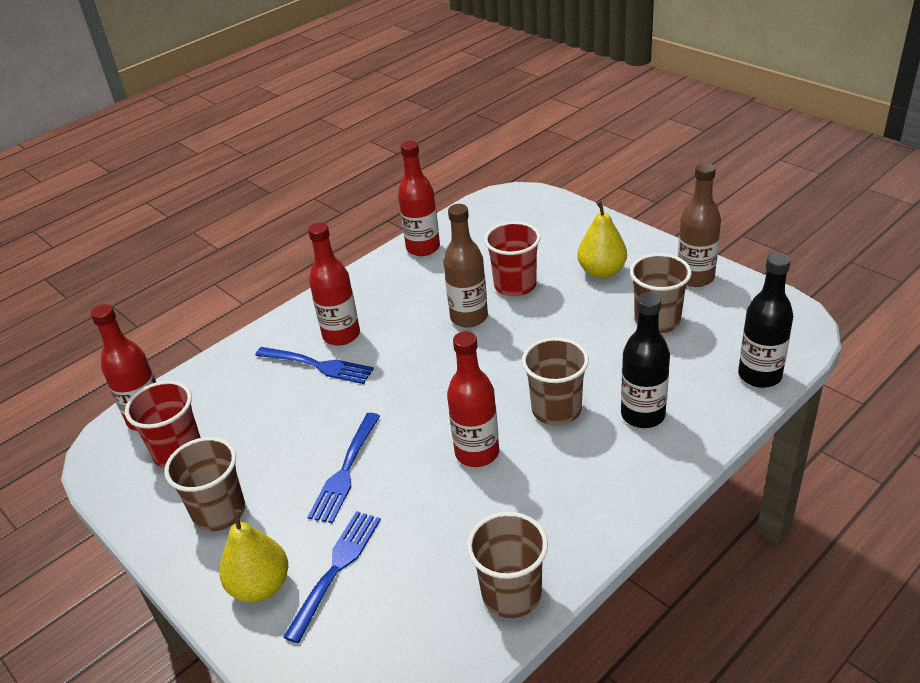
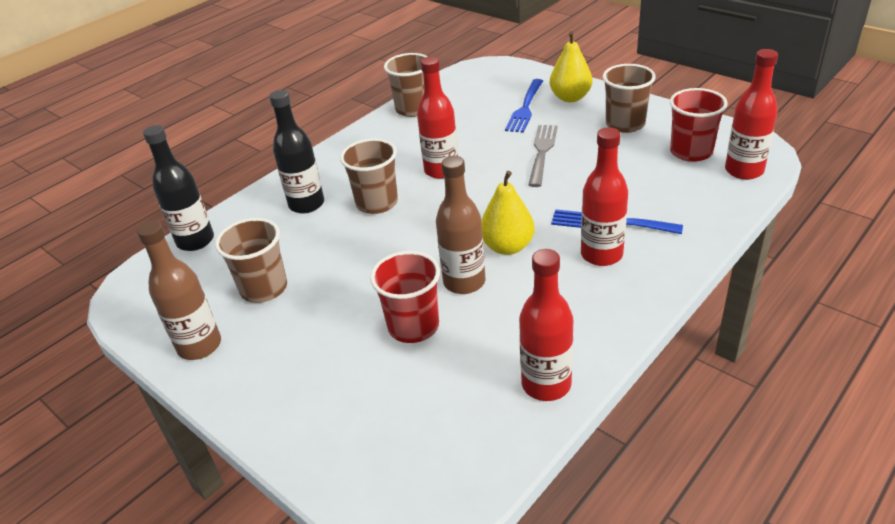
camera: 175 degrees right, 0 degrees up
(345, 470) = (542, 153): blue fork -> grey fork
(602, 271) = (306, 351): yellow pear -> yellow pear (507, 247)

